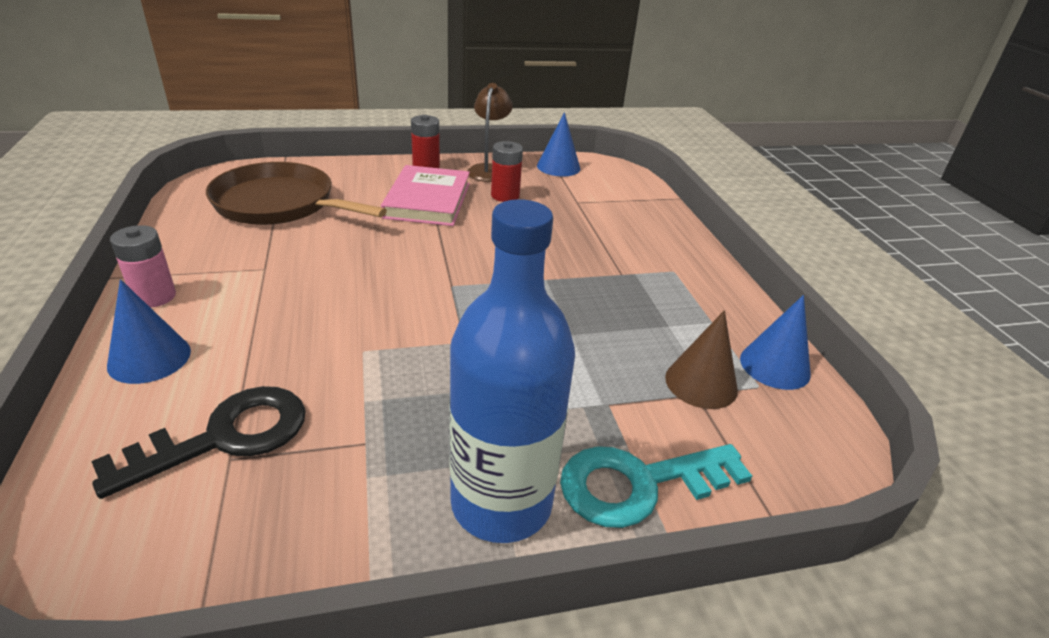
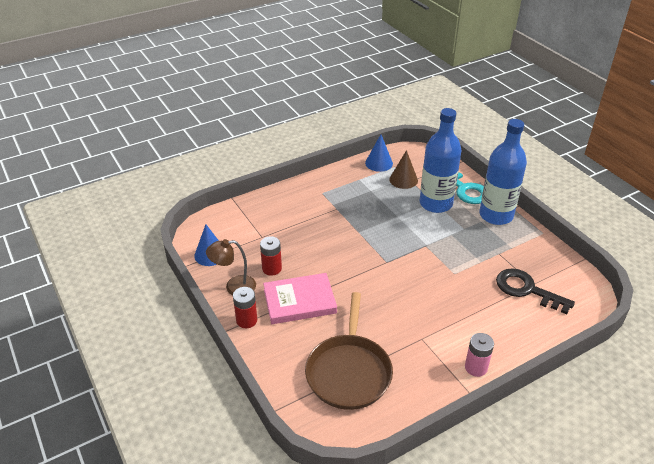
camera: 105 degrees left, 5 degrees up
(149, 358) = (512, 338): blue cone -> none
(593, 404) = (435, 204): none -> blue bottle

